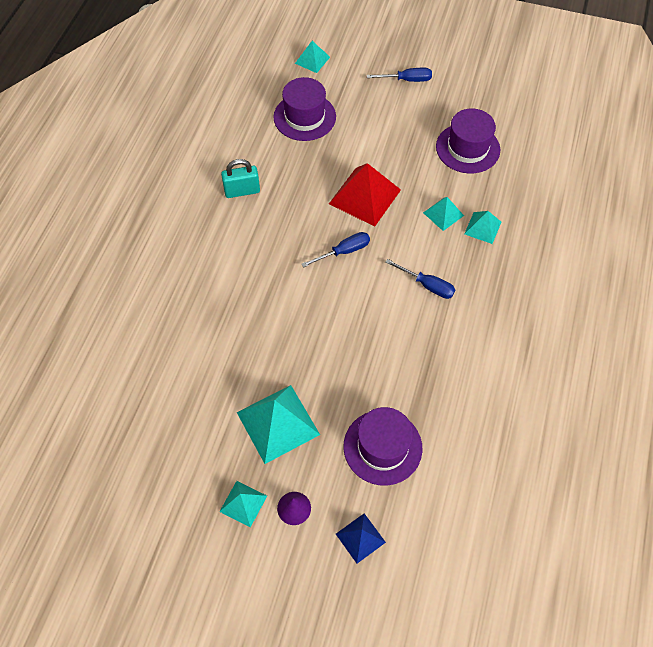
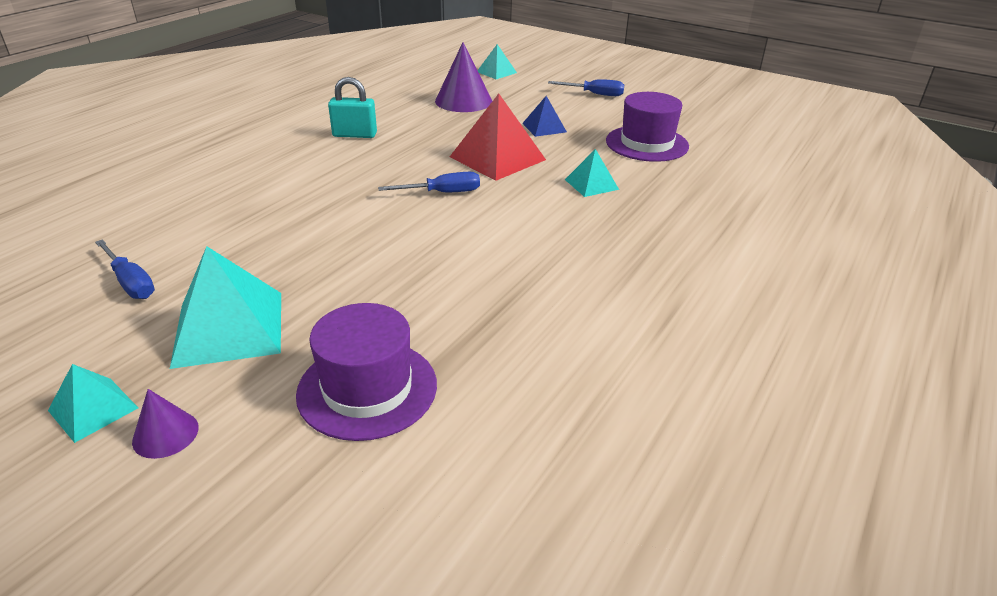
camera: 15 degrees right, 25 degrees down
(304, 117) = (463, 101): purple hat -> purple cone
(360, 538) = (242, 506): blue pyramid -> blue pyramid (544, 127)
(427, 285) = (538, 237): blue screwdriver -> blue screwdriver (130, 282)
(482, 228) = (640, 202): turquoise pyramid -> none

